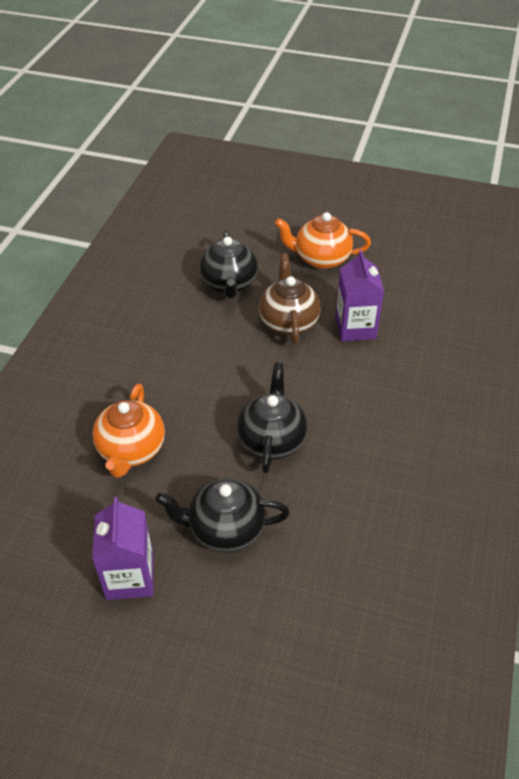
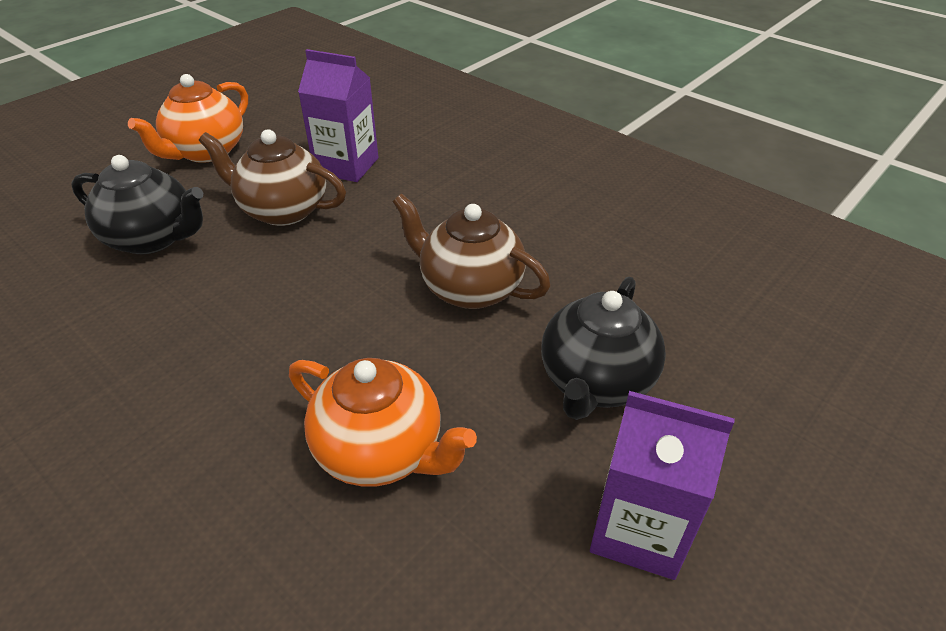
camera: 65 degrees left, 5 degrees down
(271, 440) = (470, 288): black teapot -> brown teapot

